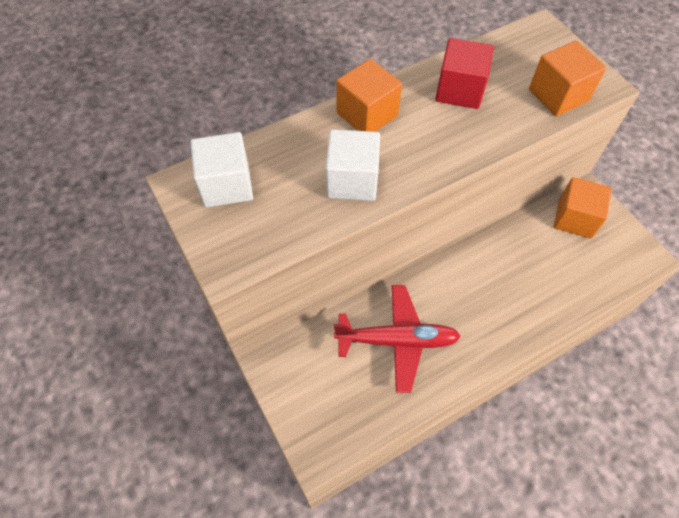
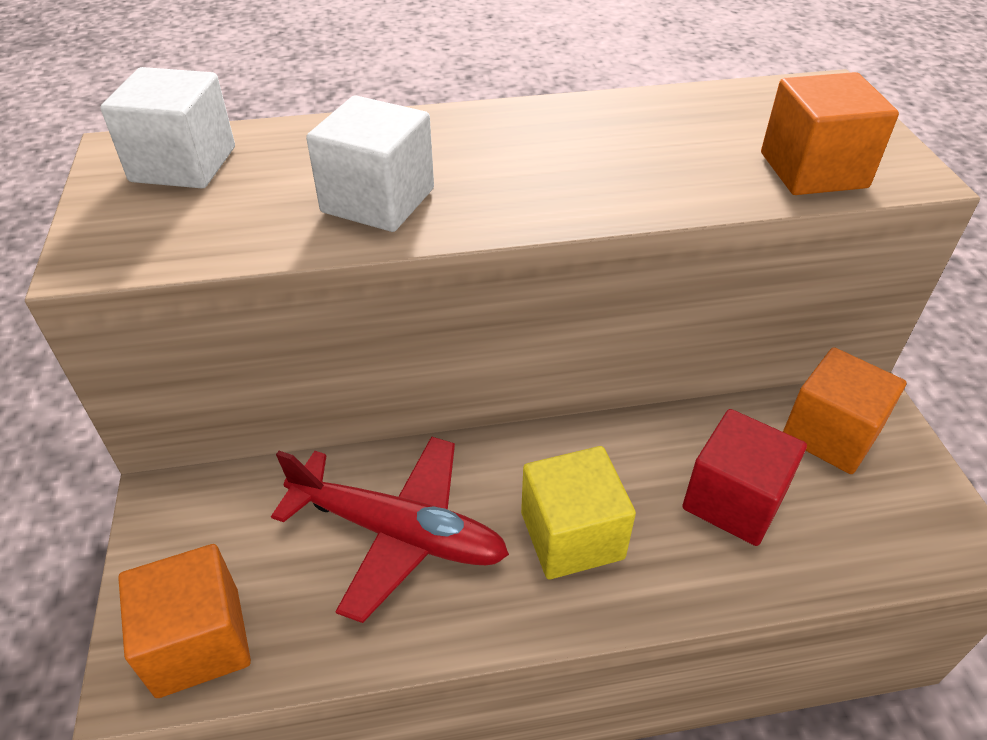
camera: 20 degrees right, 15 degrees down
(367, 114) = (463, 130): orange cube -> orange cube (198, 641)
(459, 90) = (636, 132): red cube -> red cube (734, 500)
(479, 313) = (572, 535): none -> yellow cube

